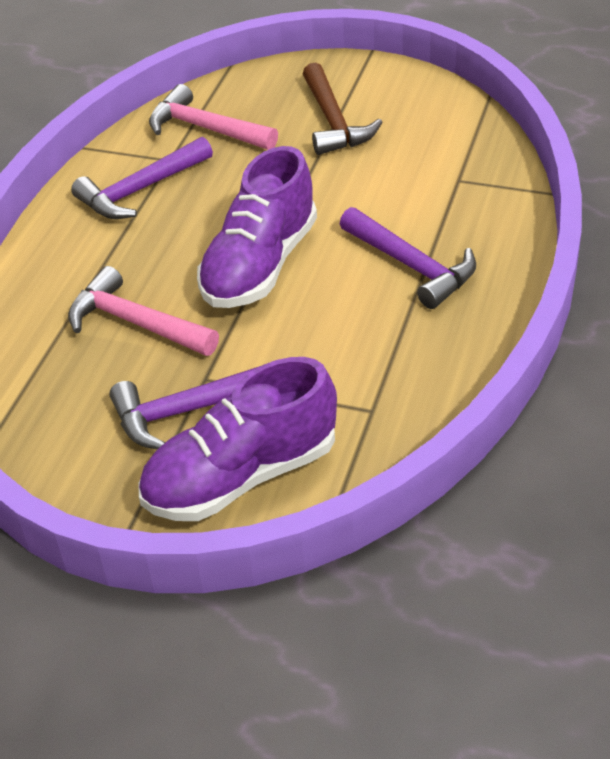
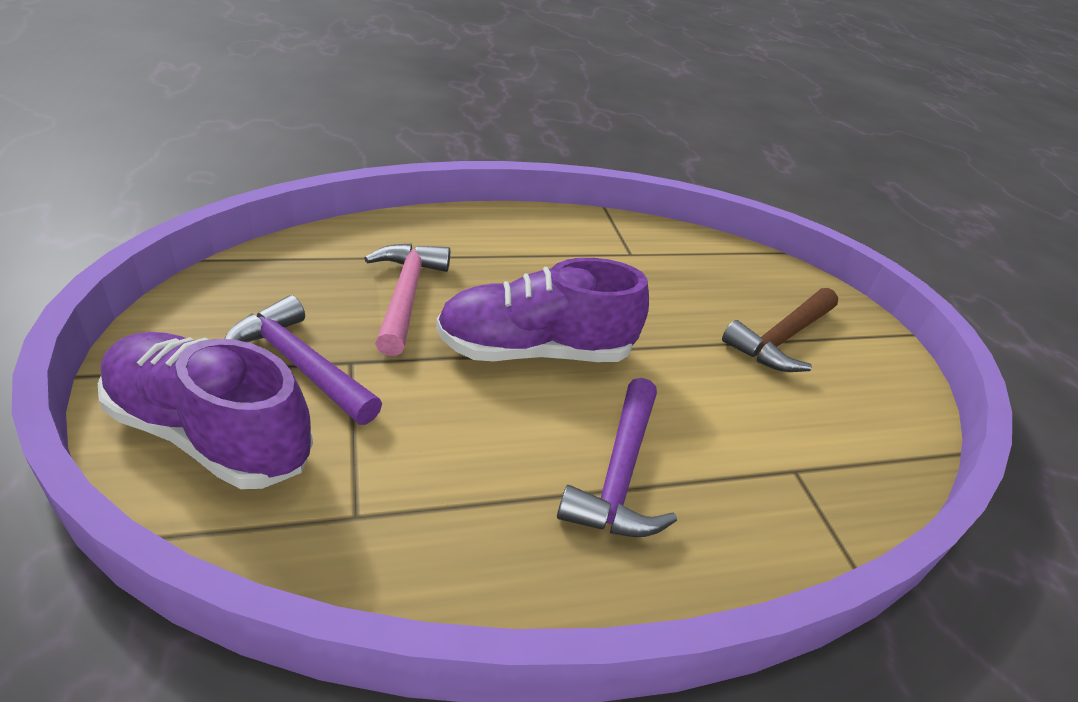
camera: 50 degrees right, 5 degrees down
(140, 190) = (578, 249): purple hammer -> none
(206, 128) = (689, 262): pink hammer -> none

